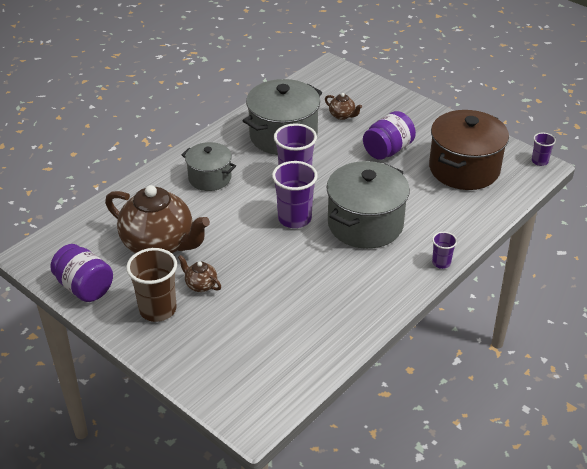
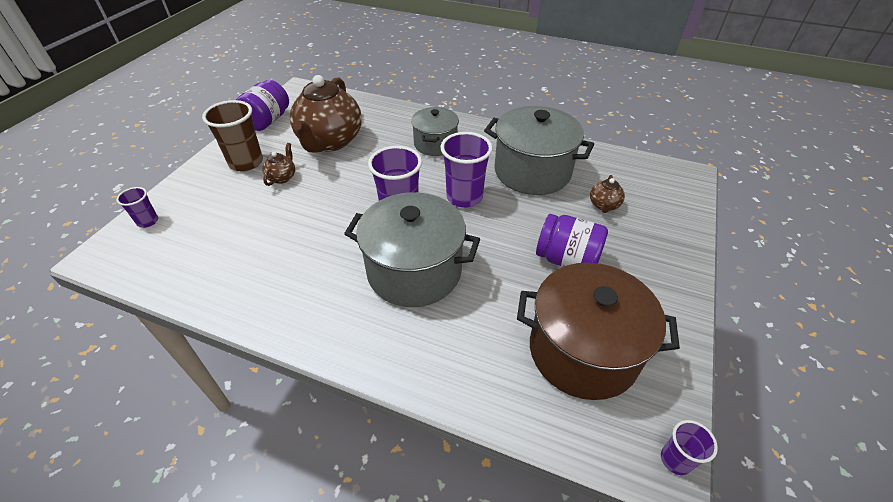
camera: 70 degrees right, 5 degrees up
(441, 263) = (367, 365): purple cup -> purple cup (148, 221)

